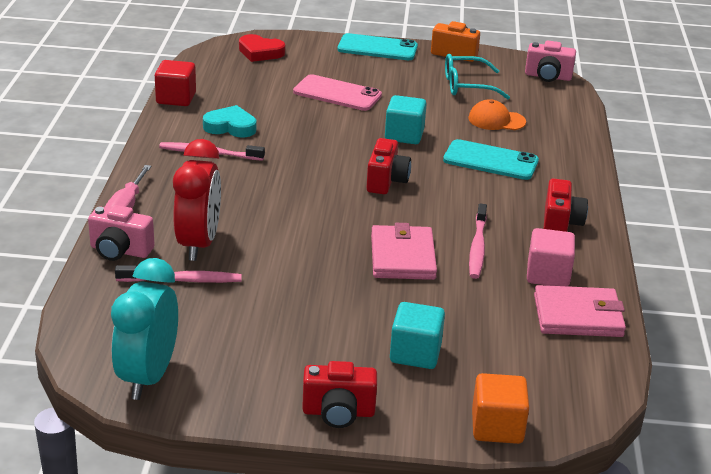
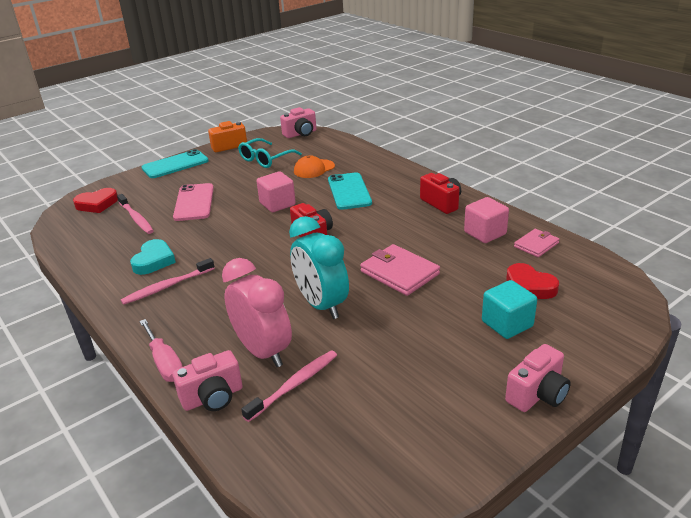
camera: 40 degrees left, 0 degrees up
(148, 376) = (391, 474): turquoise clock -> turquoise clock (321, 305)
(176, 98) = (79, 265): red cube -> none
(199, 244) = (263, 351): red clock -> pink clock
(230, 127) = (154, 261): turquoise heart -> turquoise heart turned 135 degrees clockwise
(337, 94) = (194, 202): pink phone -> pink phone turned 75 degrees counterclockwise
(338, 412) = (537, 394): red camera -> pink camera
(404, 135) = (277, 204): turquoise cube -> pink cube
(477, 247) = (426, 241): pink toothbrush -> pink toothbrush (136, 218)
(490, 161) = (349, 191): turquoise phone -> turquoise phone turned 75 degrees counterclockwise
(495, 342) = (529, 286): none -> red heart
(497, 427) = (617, 333): orange cube -> none
(578, 316) = (536, 245): pink wallet -> pink wallet, size x0.60

